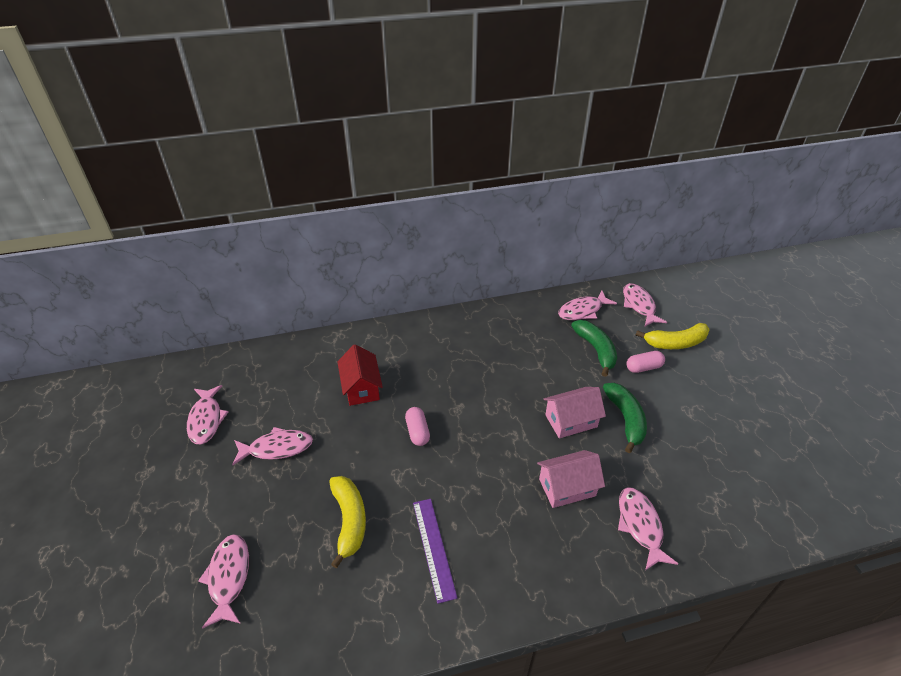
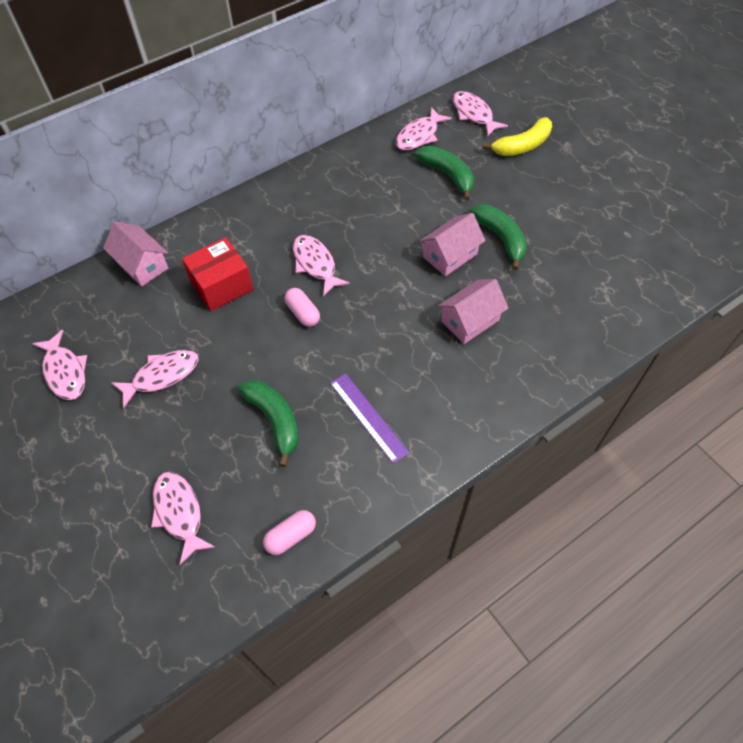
camera: 20 degrees left, 15 degrees up
(308, 352) = (142, 265): none -> pink house
(349, 521) = (274, 420): yellow banana -> green banana
(361, 387) = (221, 285): red house -> red box
(640, 525) = (547, 334): pink fish -> pink fish (315, 264)
(643, 367) = (500, 180): pink capsule -> pink capsule (291, 536)

